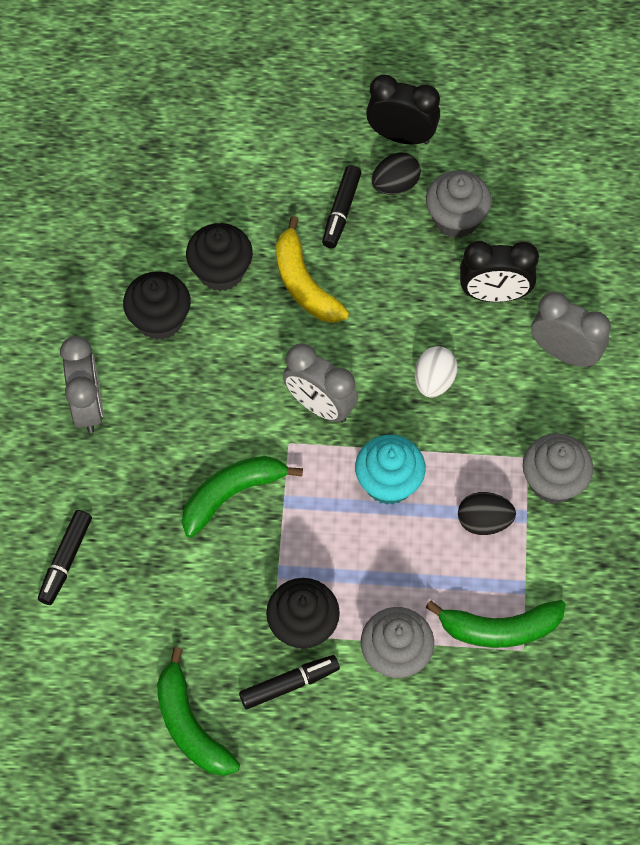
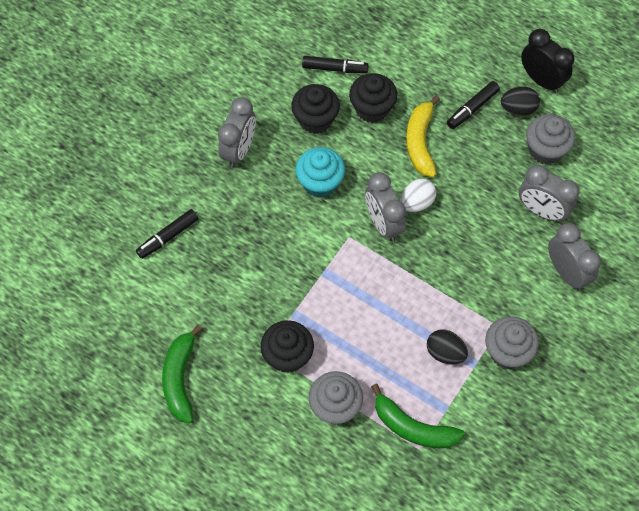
camera: 30 degrees right, 0 degrees up
(232, 494) = (294, 250): green banana -> none
(289, 684) = (256, 387): black marker -> black marker (335, 68)
(388, 482) = (398, 295): turquoise cupcake -> turquoise cupcake (320, 182)
(434, 381) = (467, 246): white egg -> white egg (416, 202)
(494, 294) = (541, 210): black clock -> grey clock

